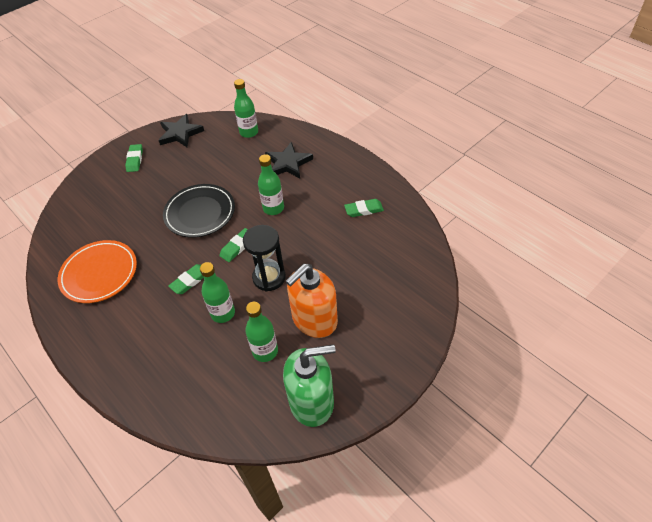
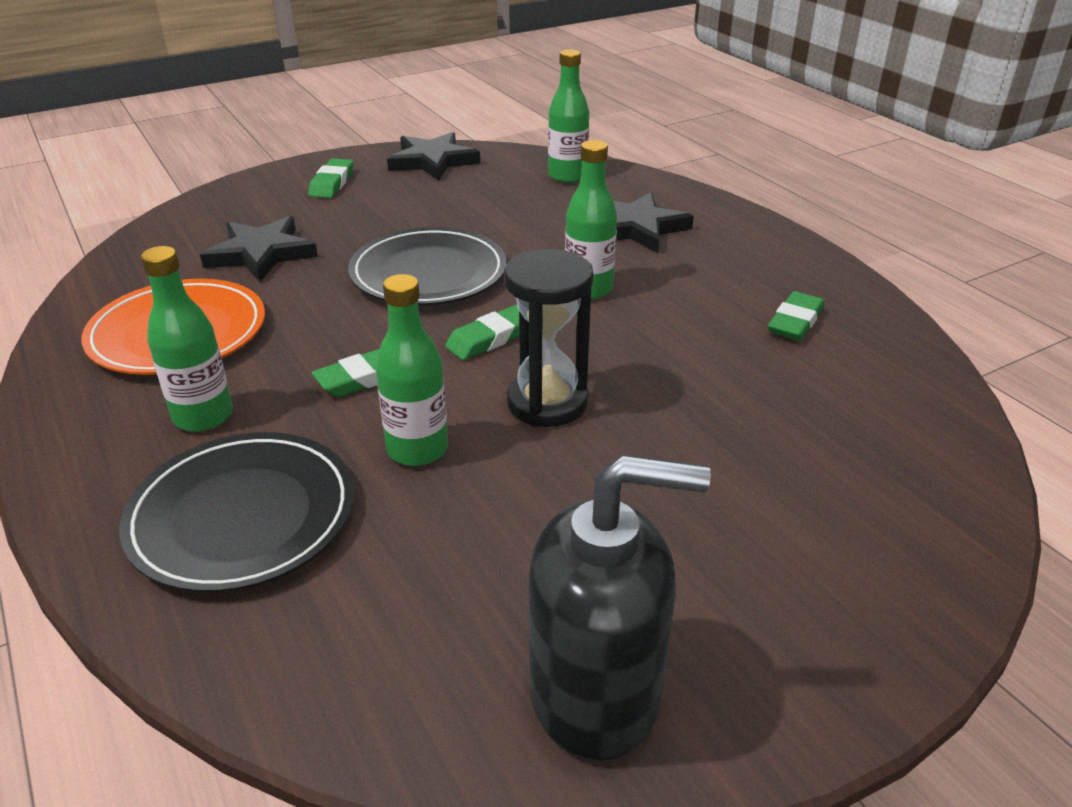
camera: 10 degrees right, 15 degrees down
(118, 216) = (261, 253): none -> black star
(164, 361) = (242, 516): none -> black plate
(265, 351) = (497, 546): green bottle -> green bottle (203, 416)
(312, 402) = (596, 692): green soap dispenser -> black soap dispenser
(314, 320) = (640, 504): orange soap dispenser -> none
(364, 210) = (795, 322): green eraser -> green eraser turned 60 degrees counterclockwise

